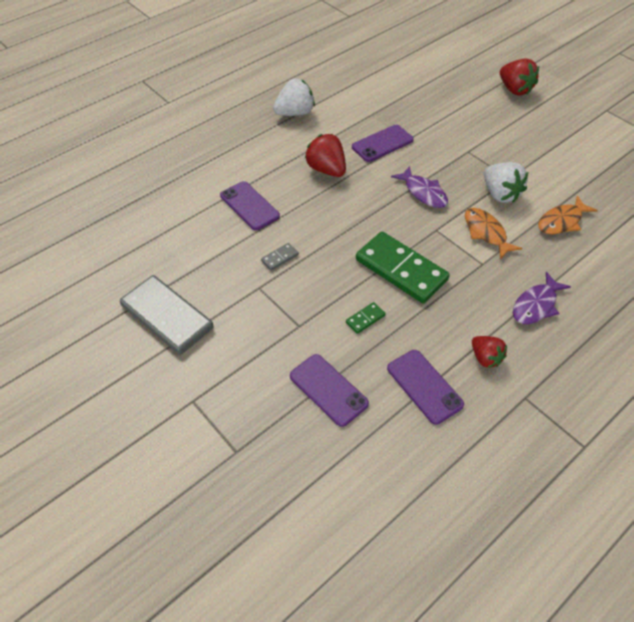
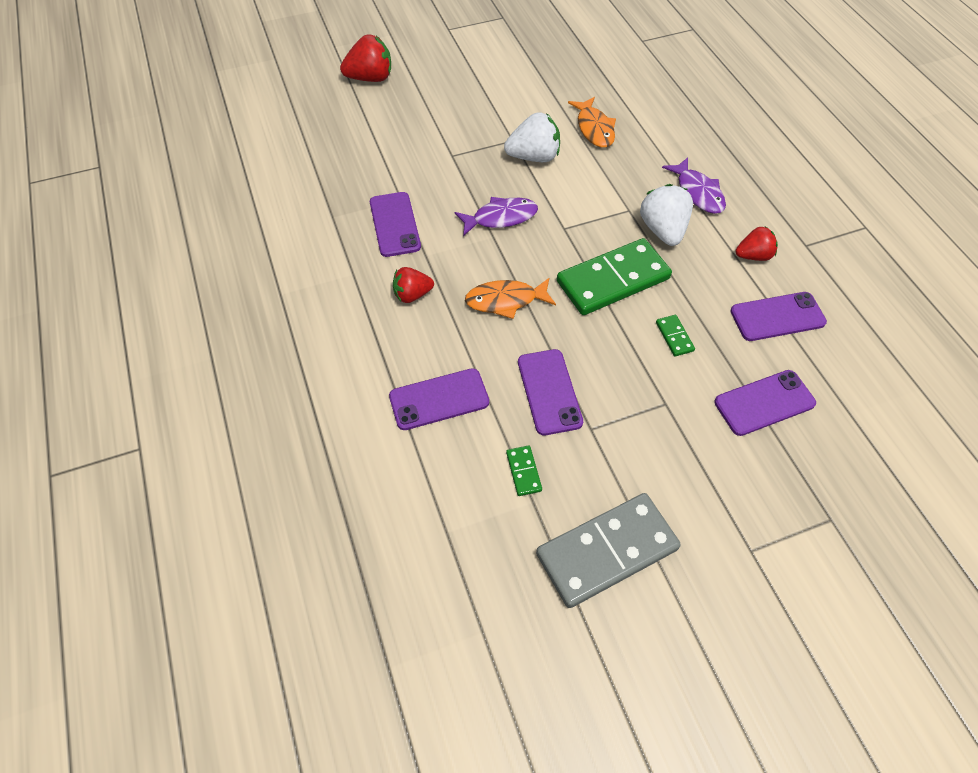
camera: 70 degrees left, 5 degrees up
(211, 260) = (523, 471): none -> green domino
(280, 258) = (549, 392): grey domino -> purple phone
(295, 113) = (277, 293): white strawberry -> white strawberry (663, 230)
(326, 169) = (412, 295): red strawberry -> red strawberry, size x0.65
(486, 233) = (586, 190): orange fish -> orange fish (505, 301)

